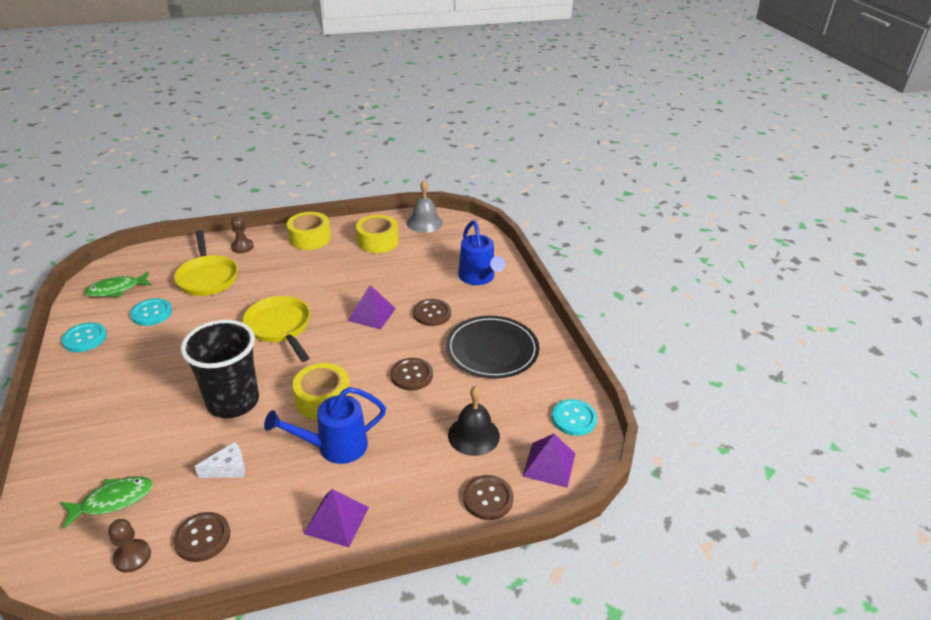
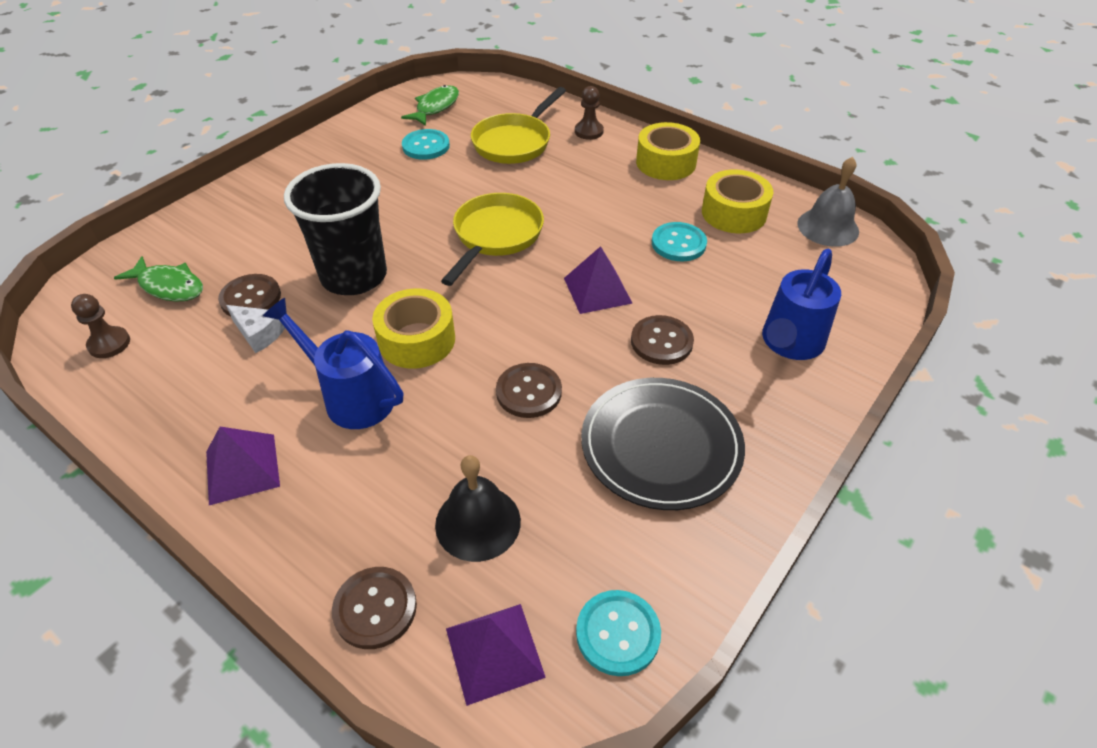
camera: 55 degrees right, 10 degrees up
(85, 338) = (354, 135): turquoise button -> turquoise button (678, 243)
(116, 289) = (435, 107): green fish -> green fish turned 90 degrees clockwise
(202, 538) = (157, 376): brown button -> brown button (250, 298)

